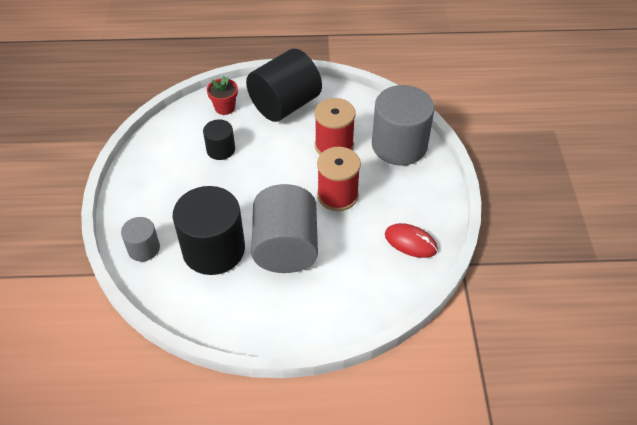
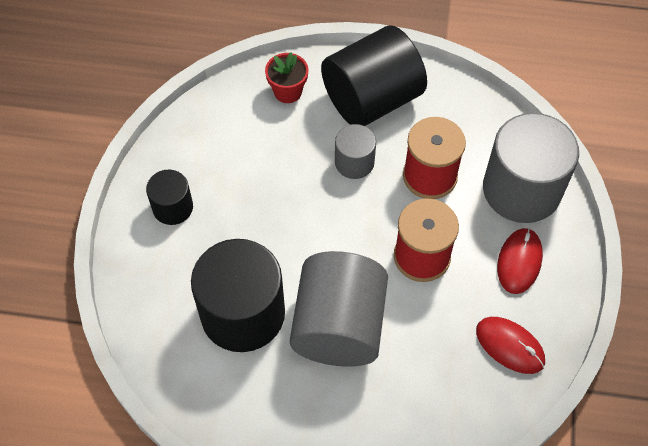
camera: 10 degrees right, 10 degrees up
(143, 248) = (151, 297): grey cylinder -> grey cylinder (354, 162)
(221, 149) = (273, 159): black cylinder -> black cylinder (172, 207)
(406, 189) = (519, 262): none -> red mouse

